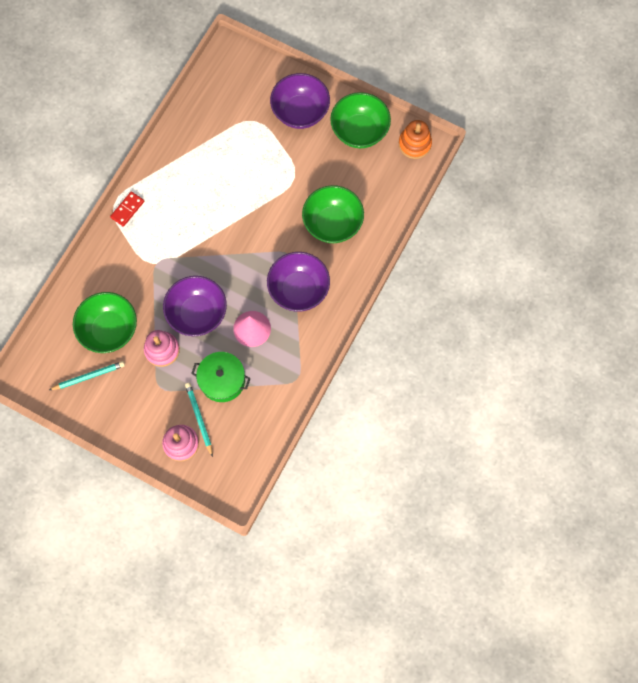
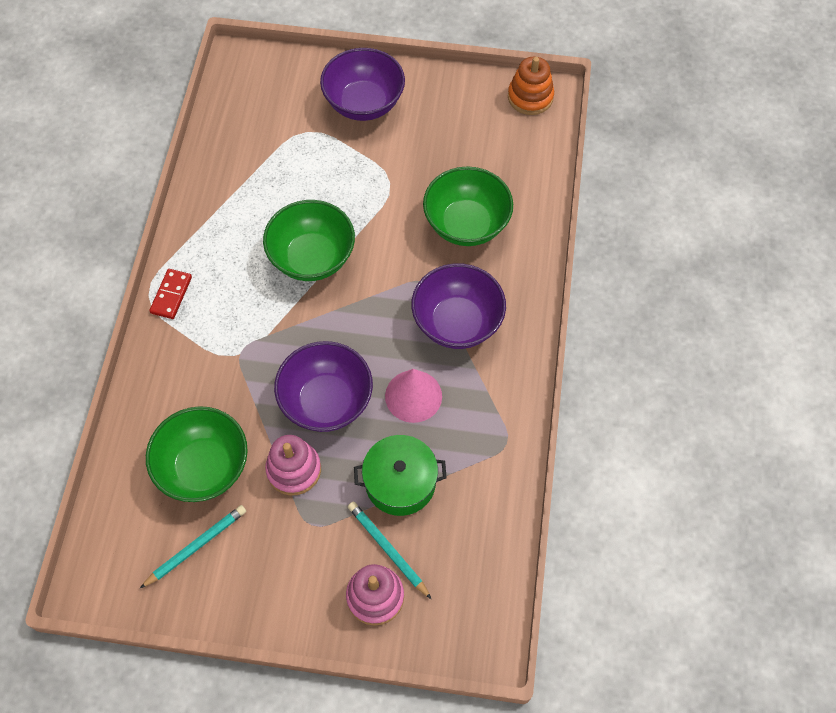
camera: 20 degrees left, 10 degrees down
(359, 131) = (451, 103): green bowl -> green bowl (312, 258)

